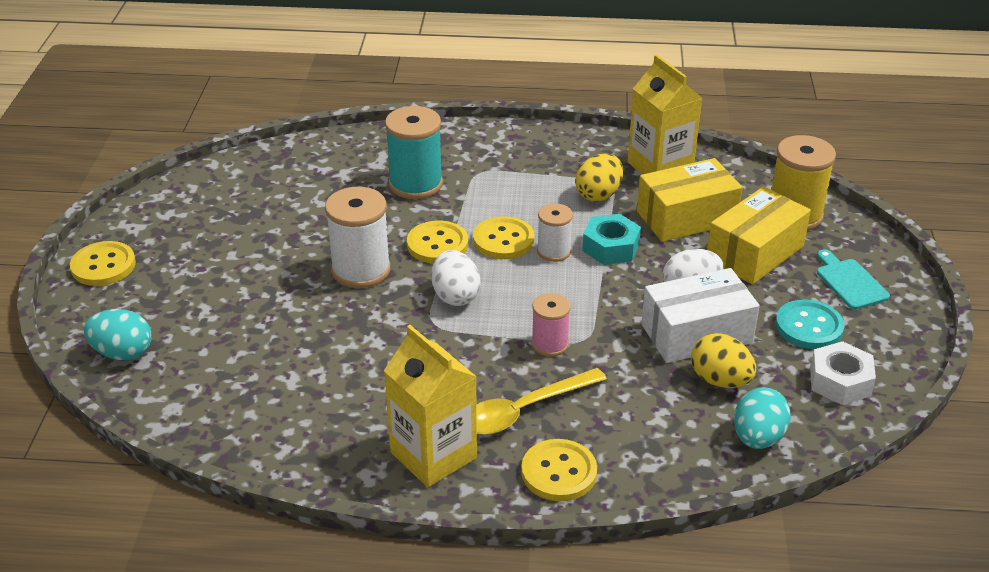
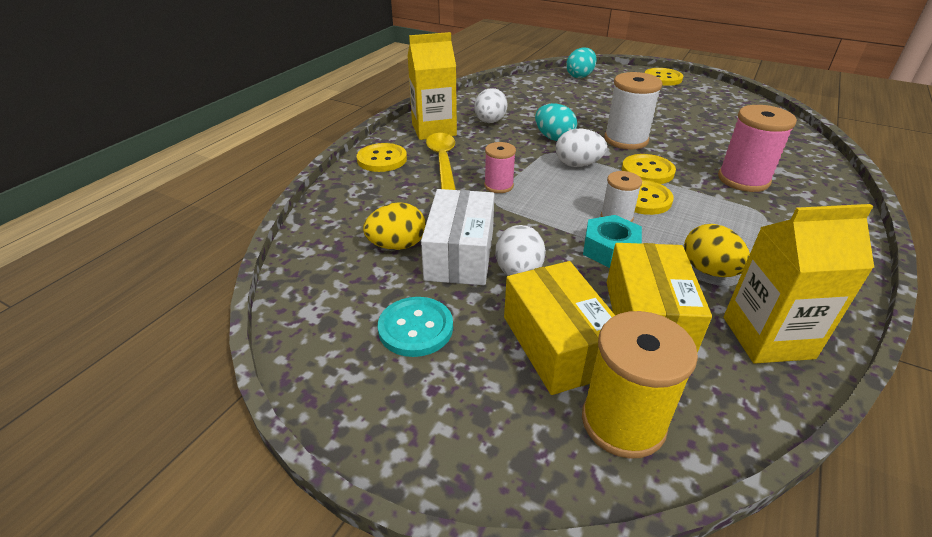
camera: 115 degrees right, 0 degrees up
(371, 404) = (490, 122): none -> white egg
(415, 184) = (743, 179): turquoise spool -> pink spool
(757, 438) = (326, 240): turquoise egg -> turquoise egg (553, 138)
(840, 381) = (333, 312): white nut -> none
(849, 282) = (460, 403): turquoise cutting board -> none

